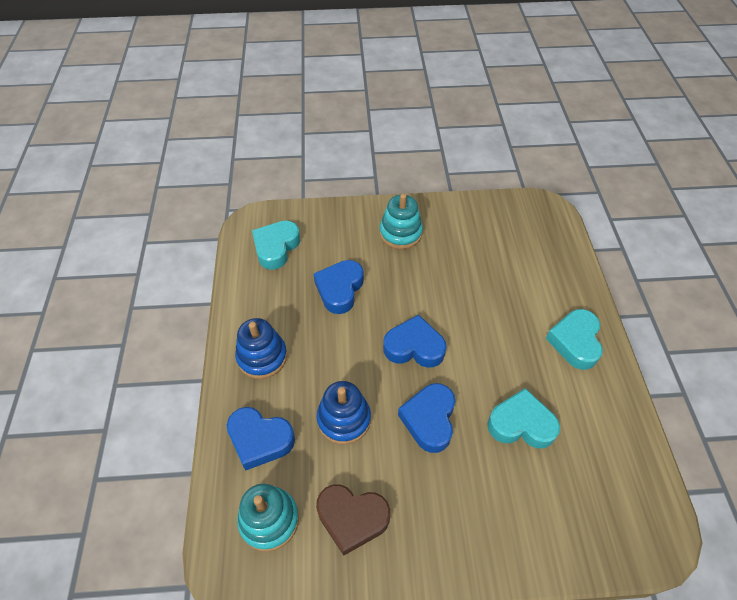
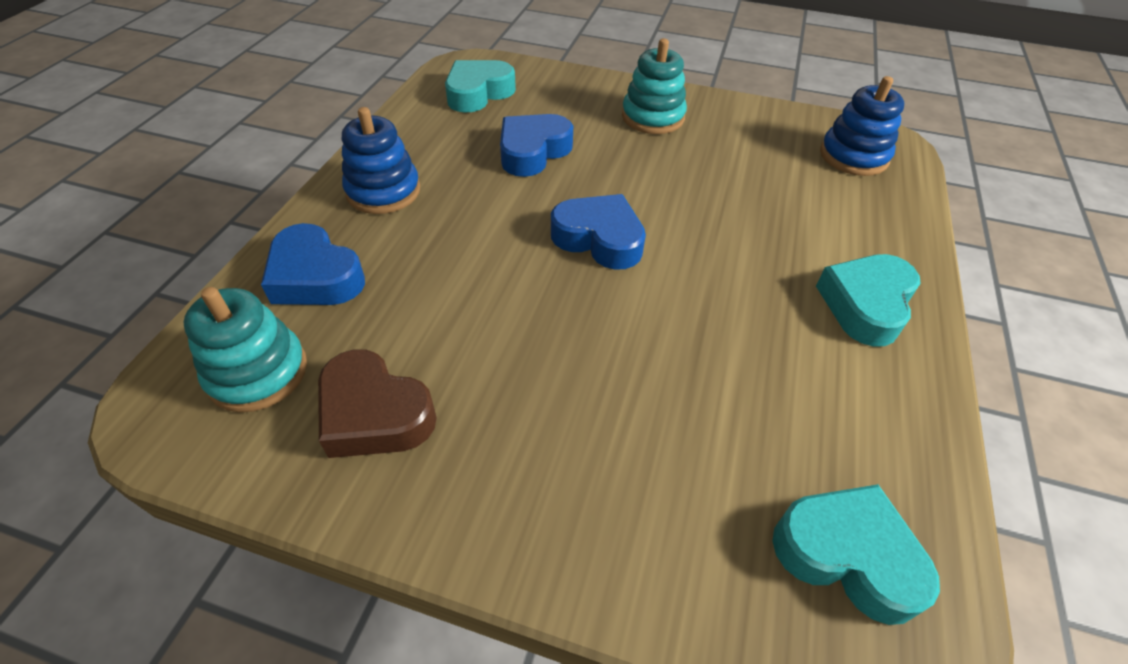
camera: 20 degrees right, 5 degrees down
(344, 419) = (444, 289): blue stacking toy -> blue stacking toy (853, 156)
(429, 420) = (570, 329): blue heart -> none
(521, 424) = (718, 382): turquoise heart -> turquoise heart (847, 555)

